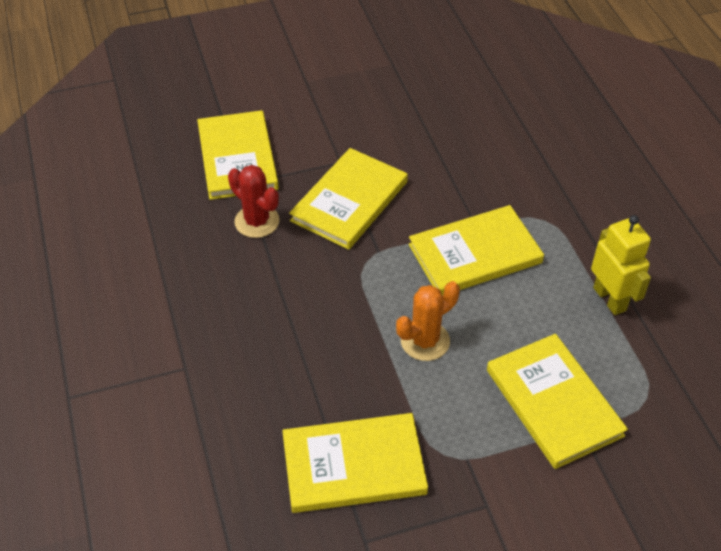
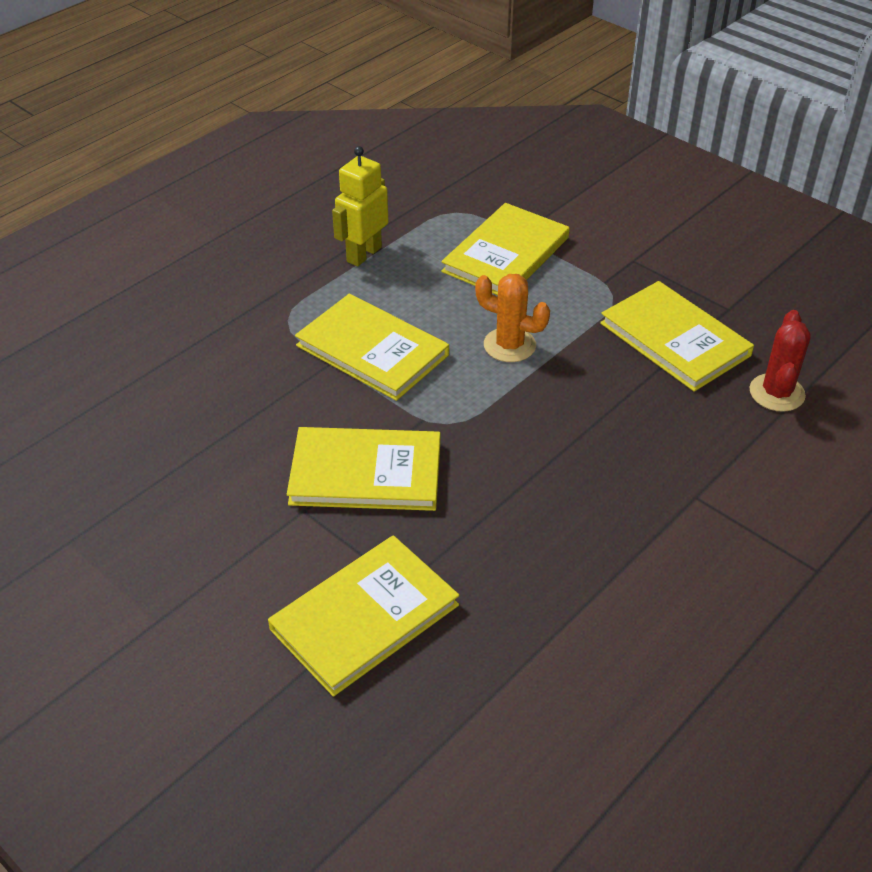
camera: 120 degrees left, 5 degrees down
(257, 221) = (459, 540): red cactus -> red cactus (776, 393)

